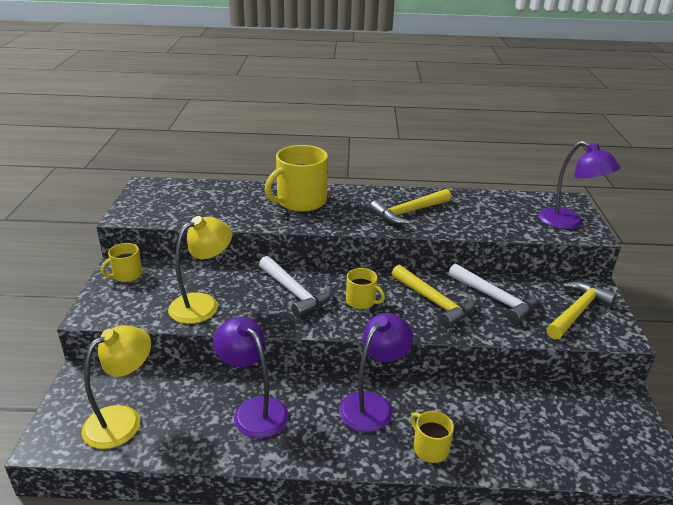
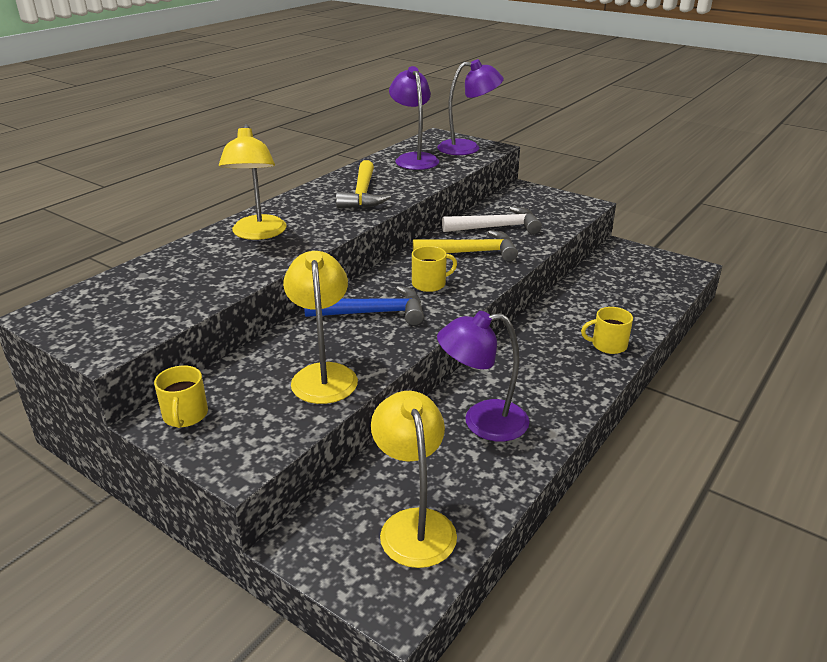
camera: 55 degrees left, 0 degrees up
(294, 293) = (373, 313): white hammer -> blue hammer
(300, 201) = (258, 234): yellow mug -> yellow lamp
(372, 404) = (534, 352): purple lamp -> purple lamp (414, 159)
(577, 312) = (546, 206): yellow hammer -> none

